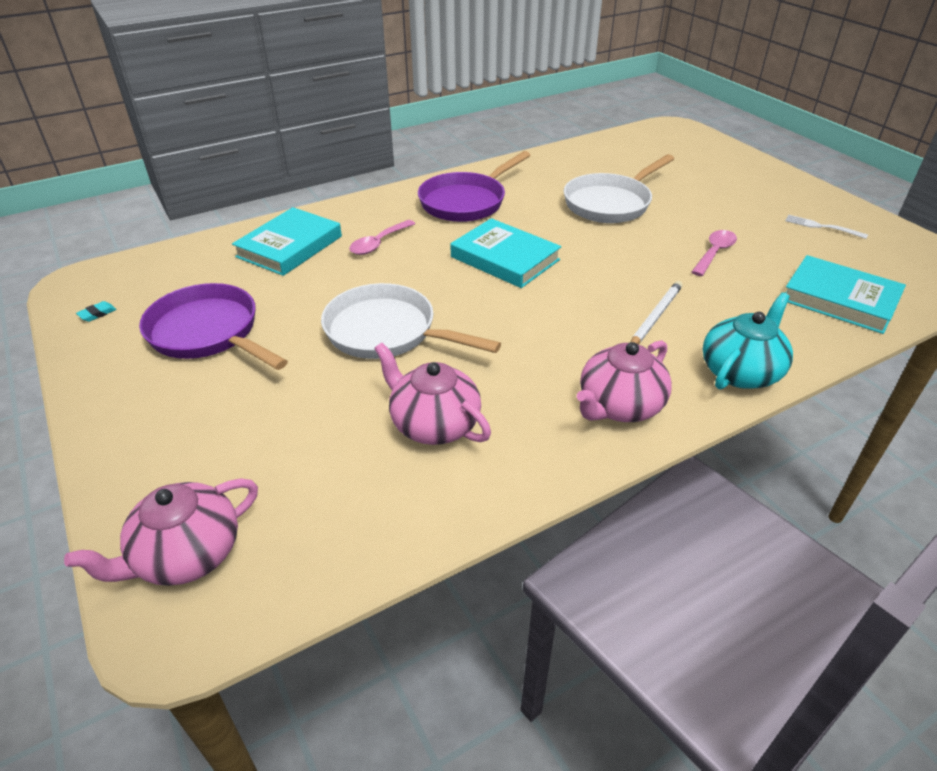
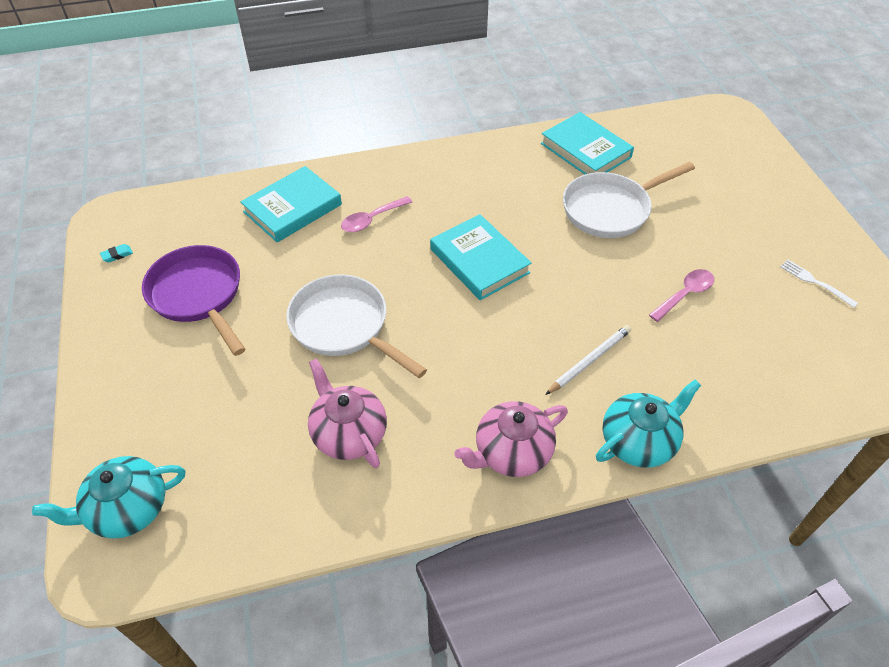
camera: 15 degrees right, 10 degrees up
(186, 555) = (127, 509): pink teapot -> turquoise teapot
(466, 202) = (470, 181): purple pan -> none
(840, 299) = (781, 379): turquoise book -> turquoise book (585, 150)

